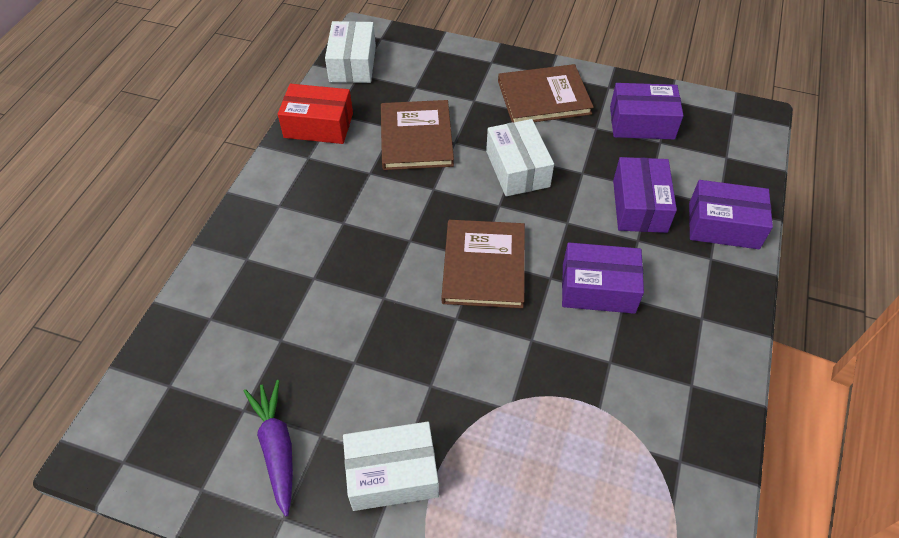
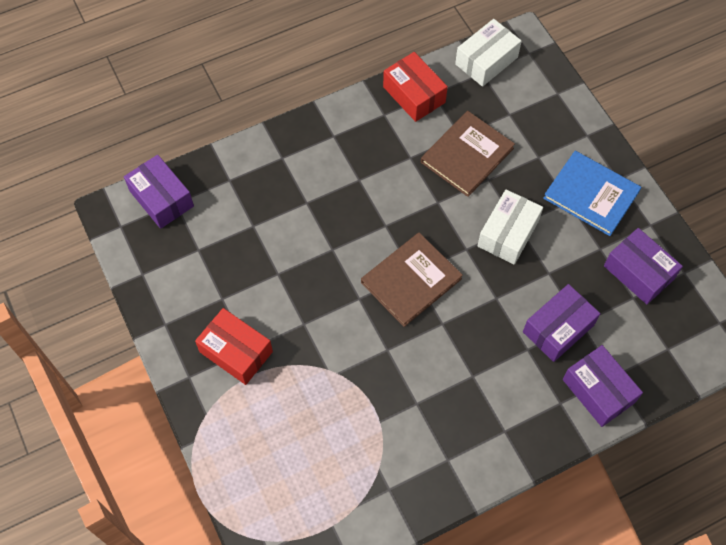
camera: 45 degrees right, 10 degrees up
(277, 447) = (195, 285): purple carrot -> none
(392, 474) = (236, 352): white box -> red box
(544, 97) = (591, 195): brown book -> blue book
(598, 288) = (463, 356): purple box -> purple box (161, 198)

